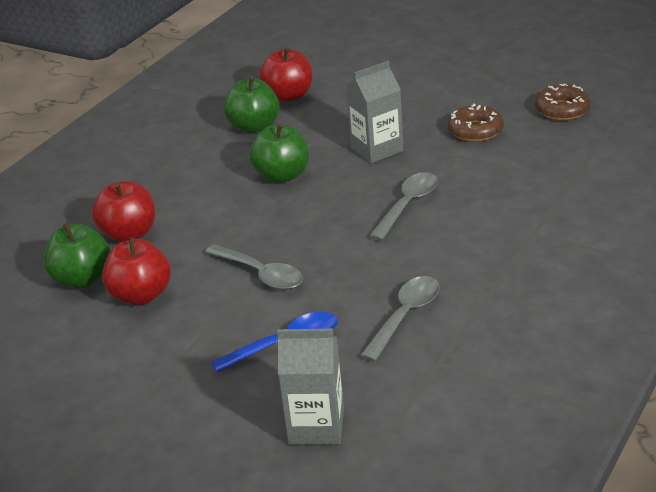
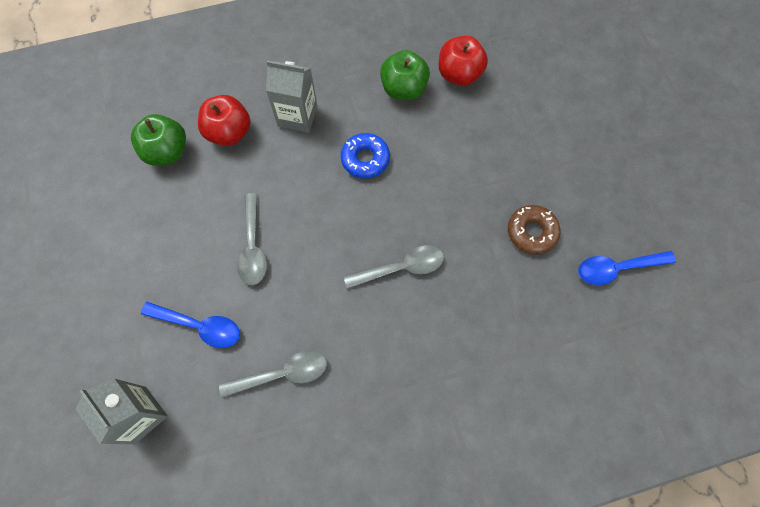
camera: 40 degrees right, 35 degrees up
(141, 295) = (178, 199): red apple -> none
(282, 175) = (365, 159): green apple -> blue donut
(377, 149) = (448, 189): grey carton -> grey carton (297, 116)
(562, 110) = (617, 268): brown donut -> blue spoon

